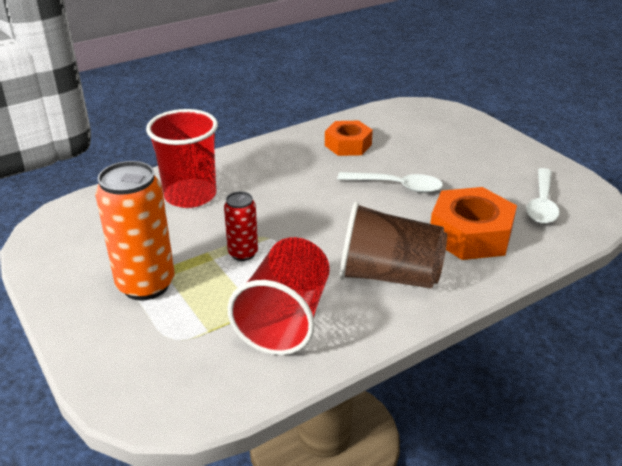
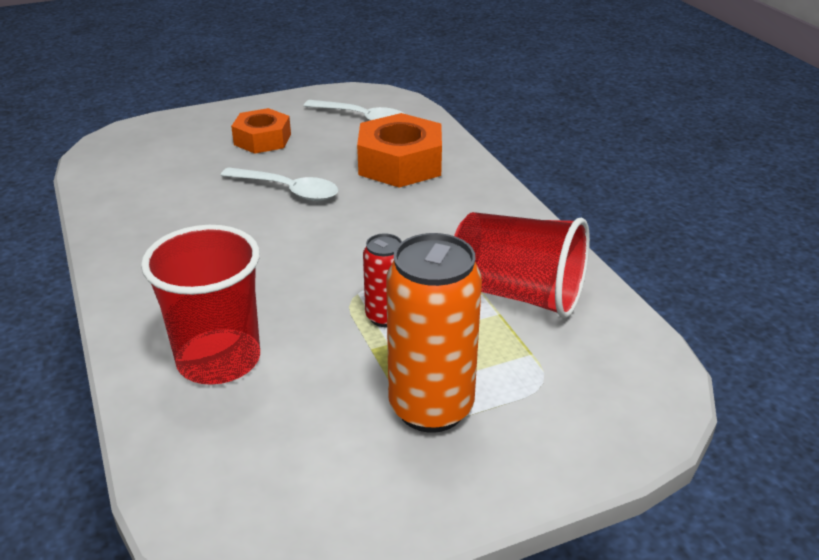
camera: 80 degrees left, 0 degrees up
(348, 145) = (166, 209): orange nut -> orange nut (262, 139)
(388, 275) = (456, 220): brown cup -> none
(396, 186) = (287, 190): white spoon -> white spoon turned 90 degrees clockwise

